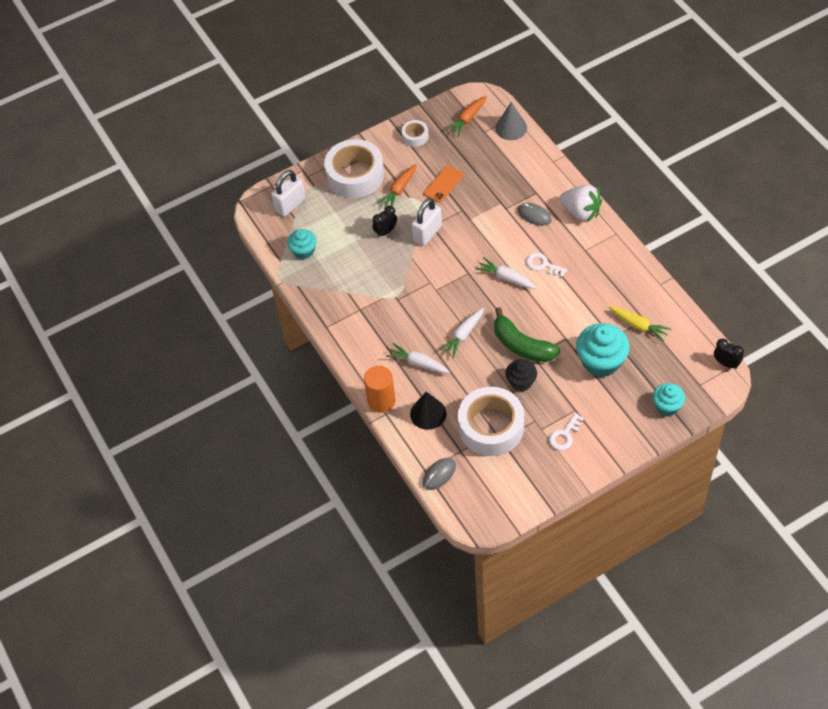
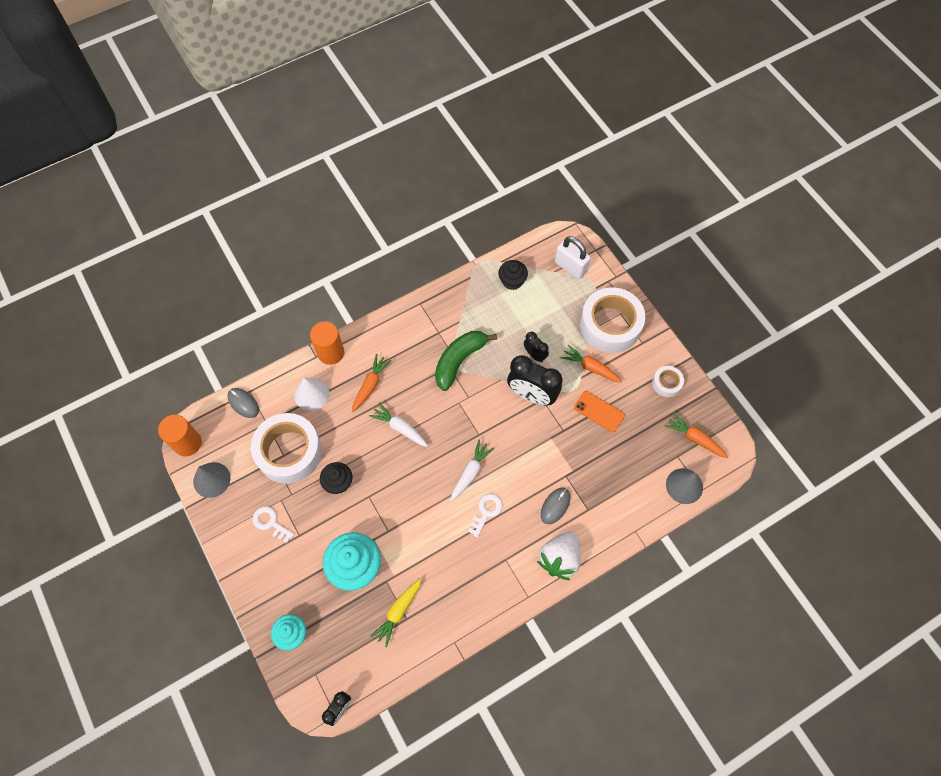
camera: 85 degrees right, 10 degrees up
(303, 251) = (512, 281): turquoise cupcake -> black cupcake
(418, 363) = (370, 385): white carrot -> orange carrot
(427, 233) = (532, 395): white padlock -> black clock
(428, 413) = (311, 394): black cone -> white cone
(485, 521) = (187, 443): none -> orange cylinder
(522, 345) = (383, 485): green banana -> green banana (459, 361)
(523, 493) = (211, 479): none -> grey cone

